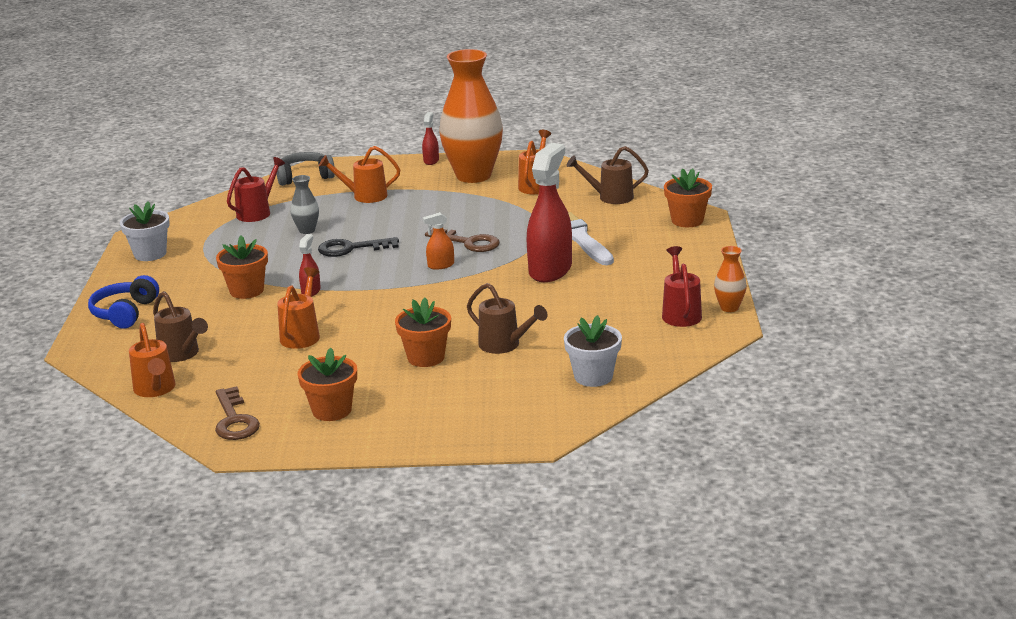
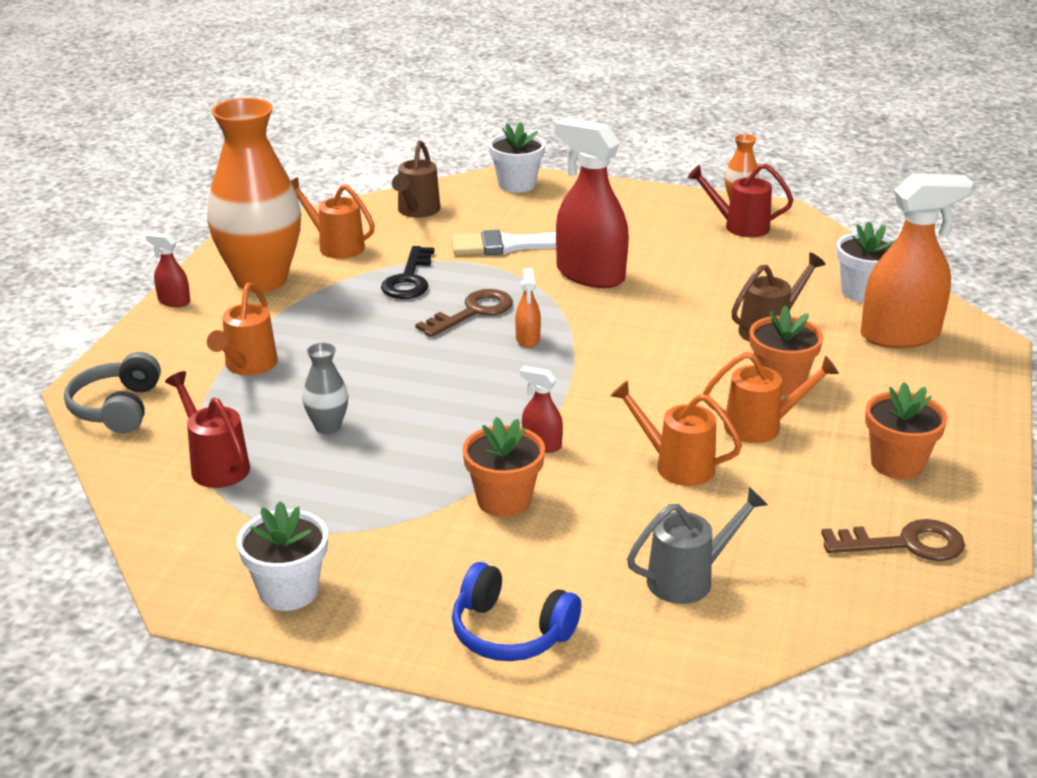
camera: 75 degrees left, 5 degrees up
(155, 390) = (795, 612): orange watering can -> orange watering can (761, 426)
(182, 354) = (689, 578): brown watering can -> grey watering can
(351, 248) = (423, 397): black key -> black key (409, 279)
(525, 398) = (900, 335): none -> orange spray bottle
(687, 220) = (517, 184): orange flower pot -> white flower pot

